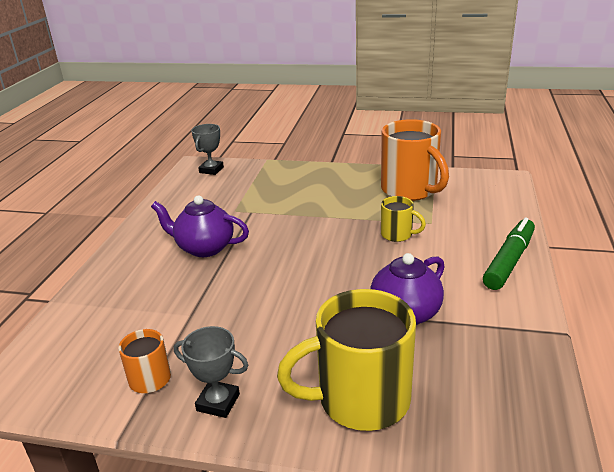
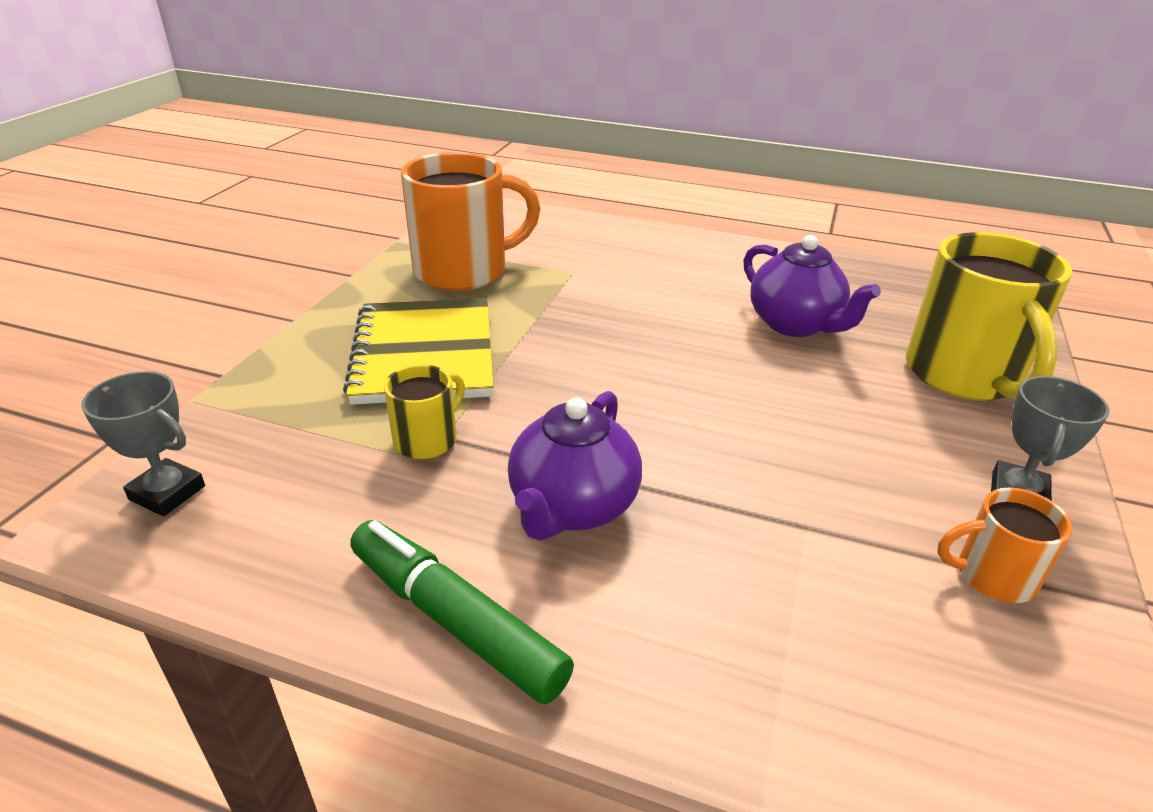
camera: 85 degrees left, 5 degrees up
(316, 195) = (424, 354): none -> yellow notebook
(398, 235) = (597, 300): yellow mug -> yellow mug (427, 439)
(509, 261) = (684, 244): green marker -> green marker (455, 621)

